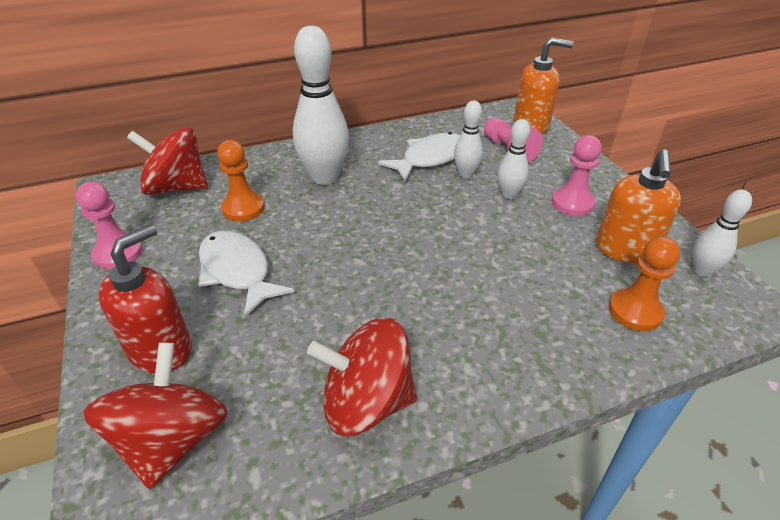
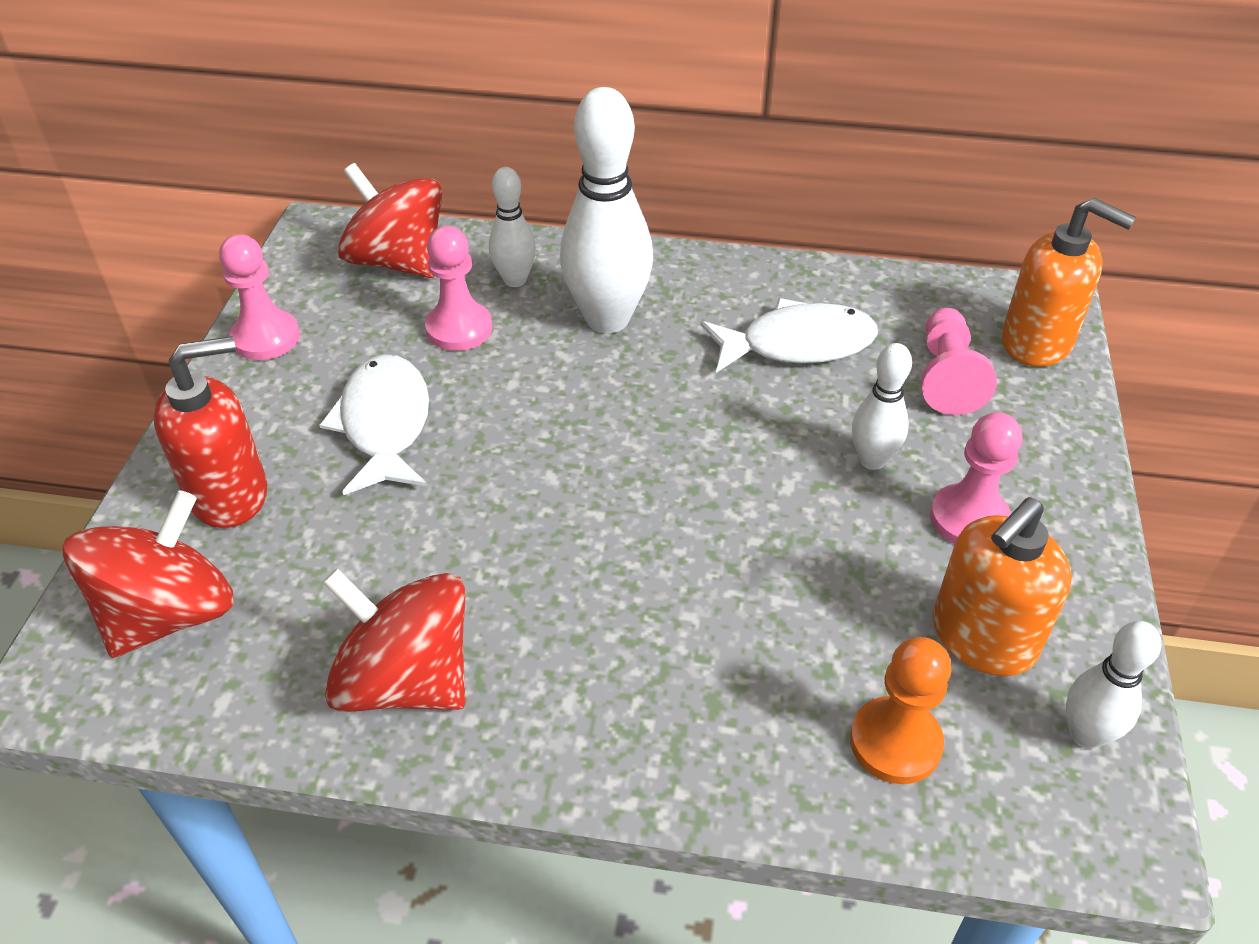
camera: 30 degrees right, 5 degrees up
(243, 208) = (459, 329): orange pawn -> pink pawn
(466, 174) = (832, 395): white bowling pin -> white bowling pin (515, 280)

